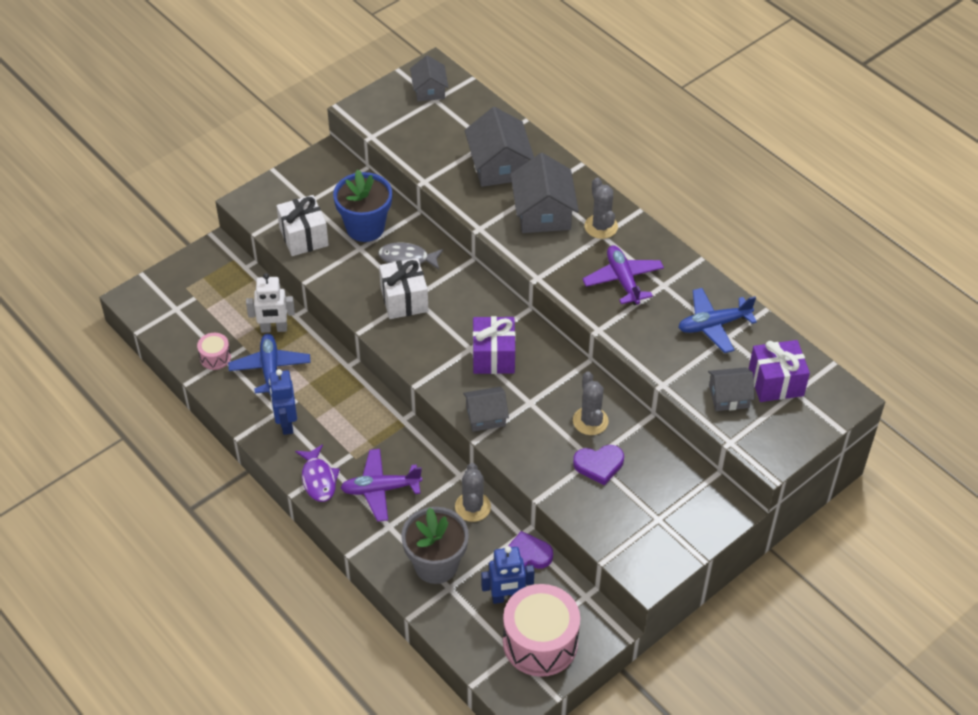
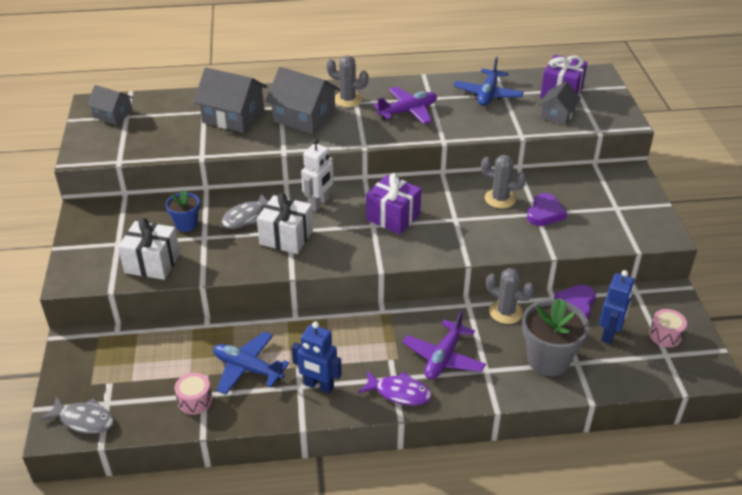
camera: 55 degrees left, 10 degrees down
(151, 307) = (84, 420): none -> grey fish
(274, 329) = (206, 345): white robot -> white robot (319, 203)
(365, 227) = (186, 224): blue flower pot -> blue flower pot, size x0.57
(485, 416) = (448, 247): grey house -> none
(540, 642) = (665, 335): pink drum -> pink drum, size x0.47
(623, 280) = (408, 111): purple plane -> purple plane turned 135 degrees clockwise

